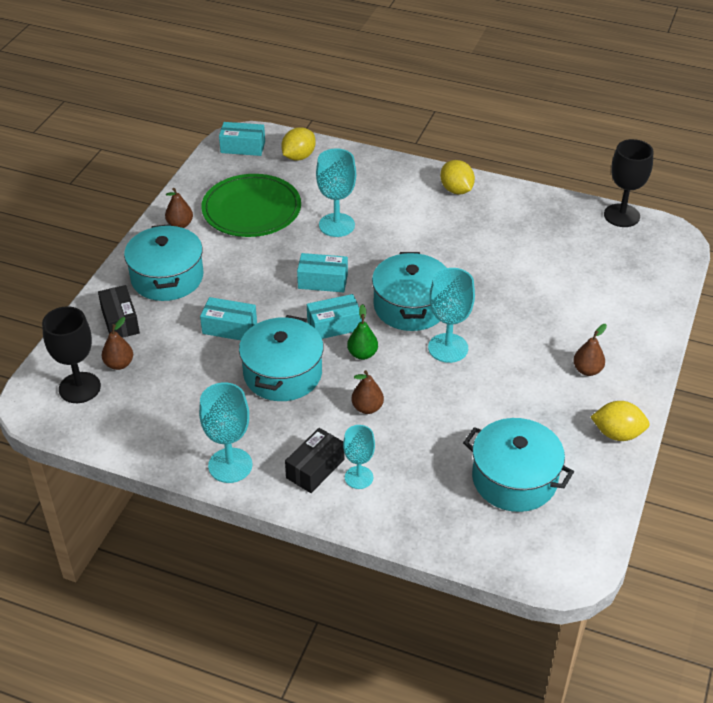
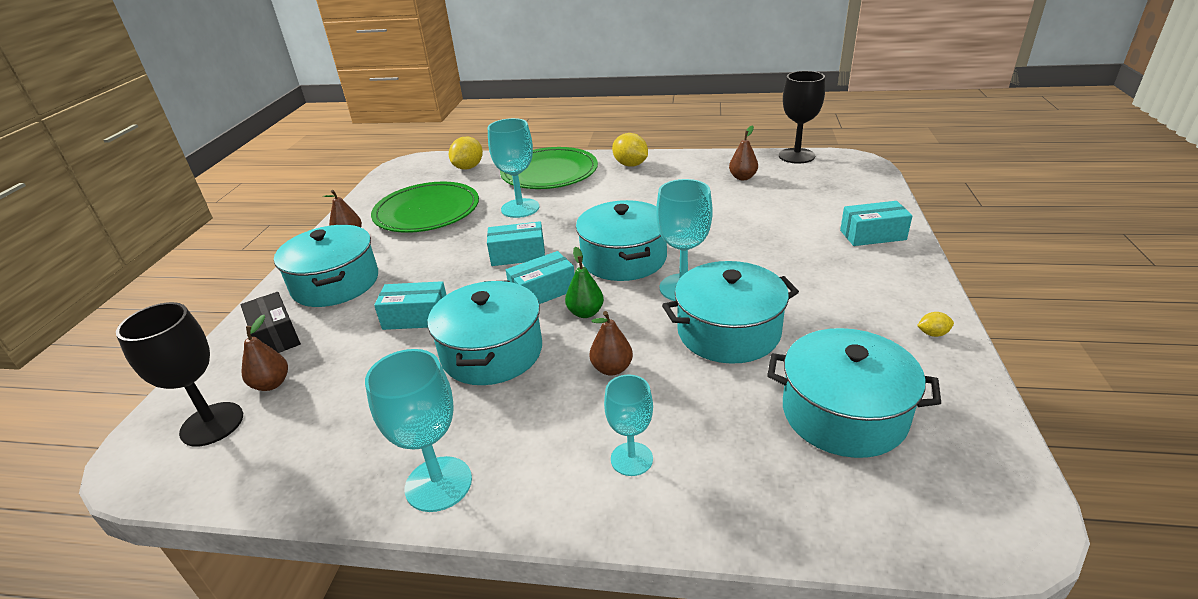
camera: 10 degrees left, 10 degrees down
(243, 147) = (411, 170): turquoise box -> turquoise box (872, 235)
(315, 468) = (565, 460): black box -> none
(375, 183) = (549, 173): none -> green plate
(465, 397) = (728, 332): none -> turquoise pot
(587, 370) = (851, 278): brown pear -> brown pear (742, 177)
(617, 434) = (932, 334): yellow lemon -> yellow lemon, size x0.49

